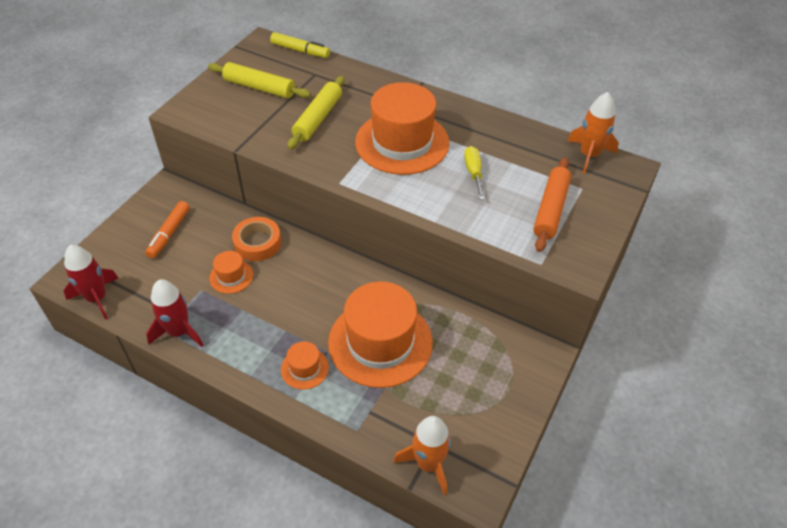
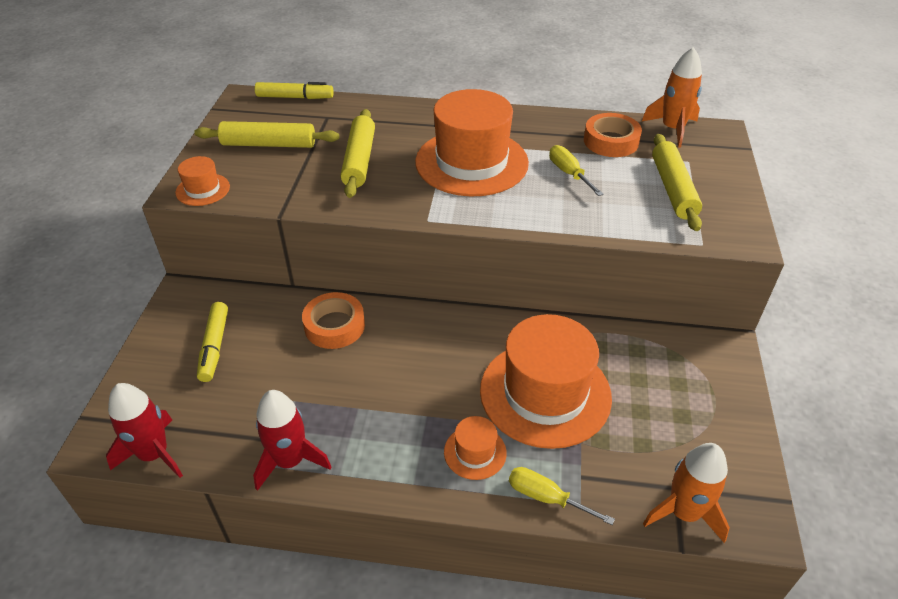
camera: 20 degrees left, 5 degrees down
(169, 234) = (214, 347): orange marker -> yellow marker
(231, 276) = (322, 373): orange hat -> orange hat (203, 189)
(336, 417) = (546, 497): none -> yellow screwdriver
(527, 153) = (611, 141): none -> orange tape
(551, 209) = (673, 189): orange rolling pin -> yellow rolling pin

